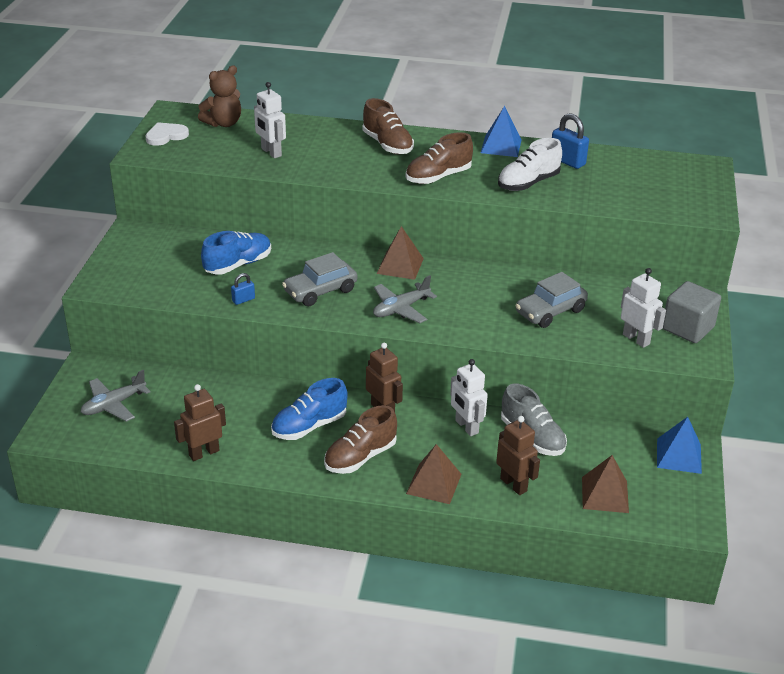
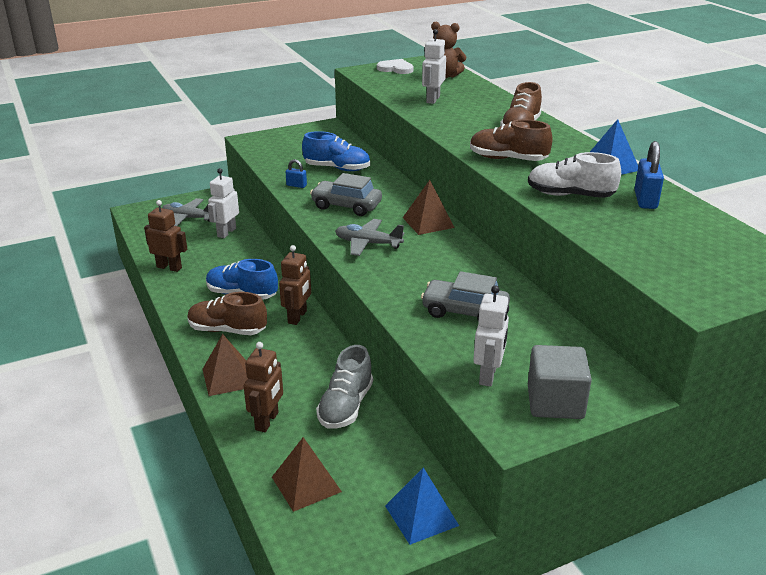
camera: 55 degrees right, 5 degrees down
(466, 427) = (320, 365): white robot -> white robot (226, 232)

